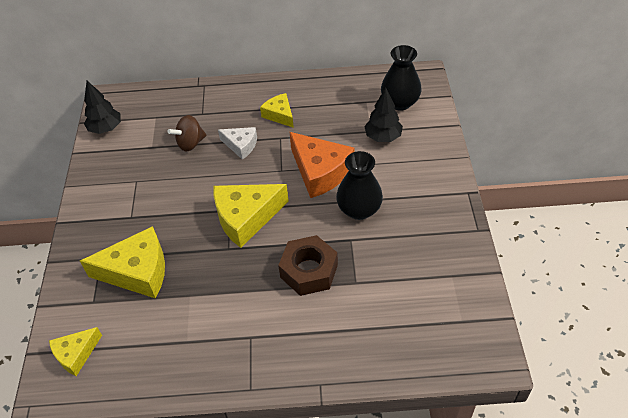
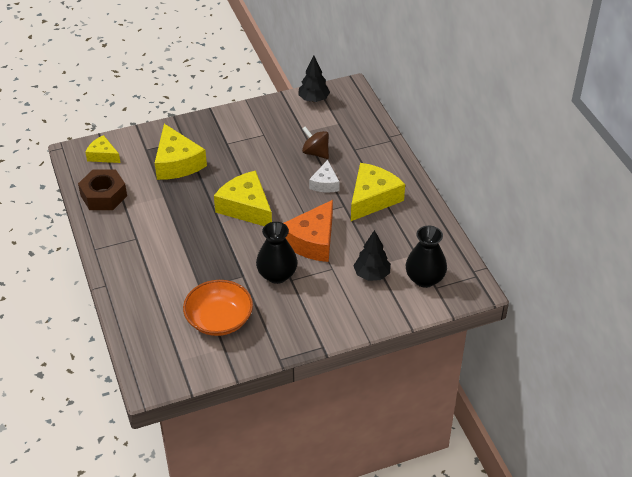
camera: 70 degrees right, 5 degrees down
(279, 115) = (372, 198): yellow cheese -> yellow cheese, size x1.75
(309, 271) = (204, 257): brown nut -> brown nut (104, 196)
(410, 273) = (219, 319): none -> orange bowl

